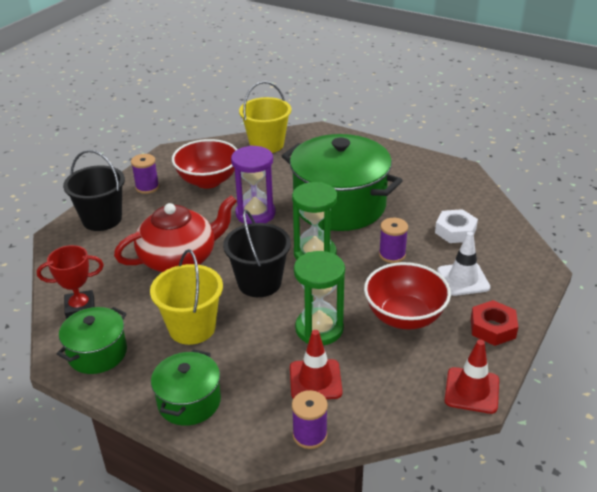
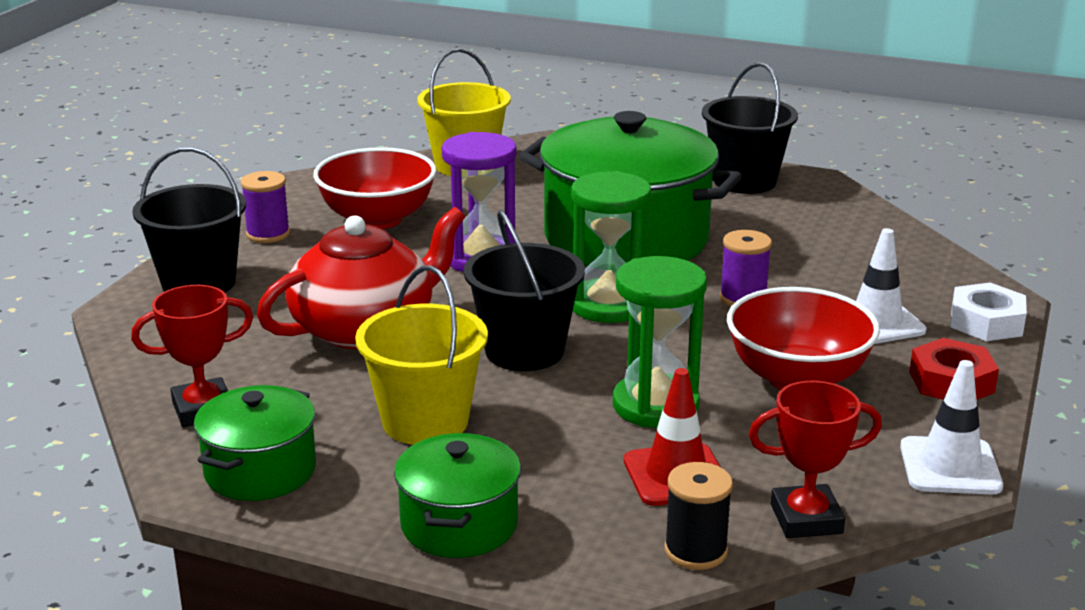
camera: 10 degrees left, 10 degrees down
(310, 435) = (695, 551): purple spool -> black spool
(378, 419) = (806, 519): none -> red trophy
(420, 167) = (744, 181): none -> black bucket
(455, 231) = (838, 260): white nut -> white nut (986, 322)
(472, 390) = (950, 466): red traffic cone -> white traffic cone

